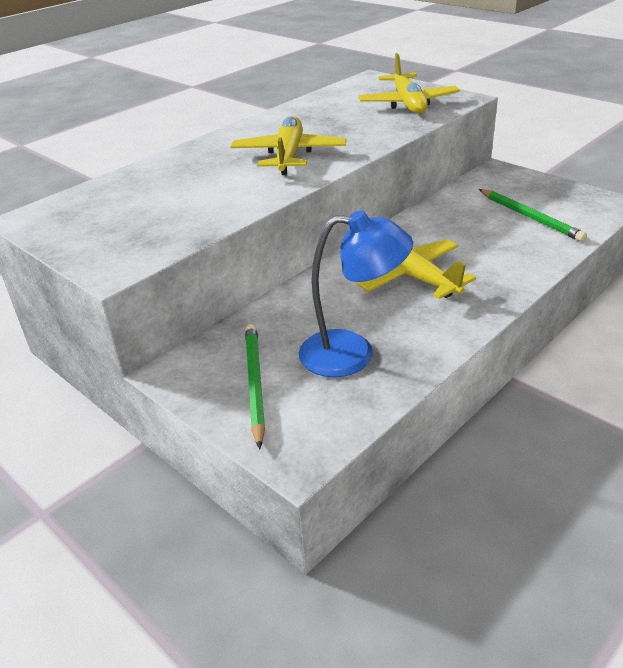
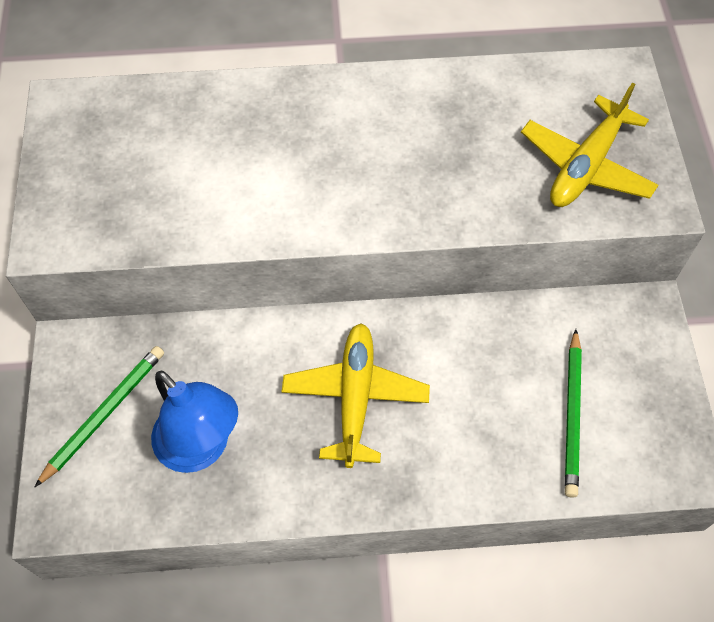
camera: 40 degrees right, 25 degrees up
(289, 155) = (352, 174): yellow plane -> none

